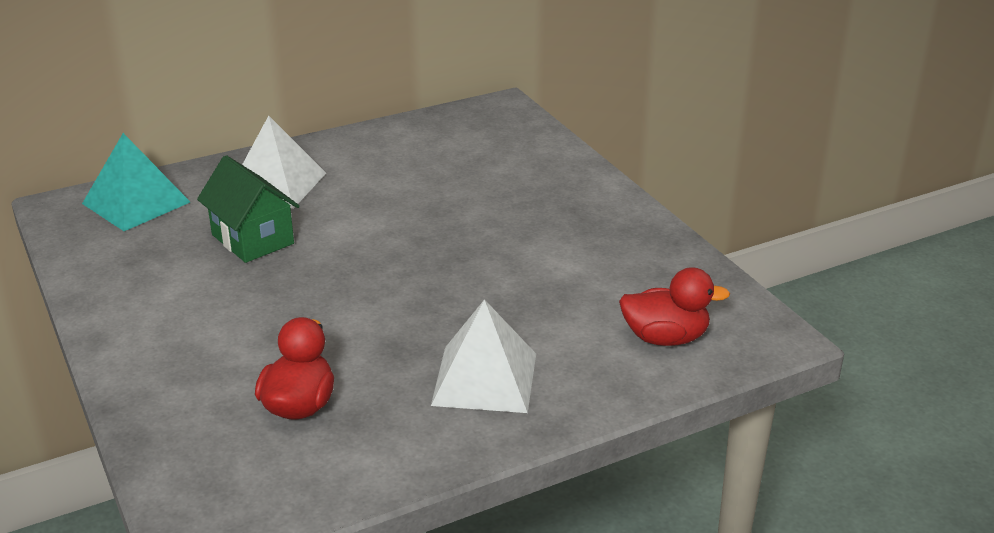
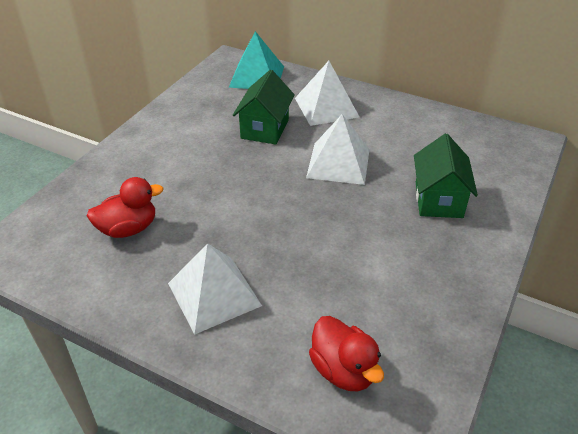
camera: 55 degrees right, 10 degrees up
(384, 219) = (338, 163): none -> white pyramid
(515, 190) = (438, 199): none -> green house

